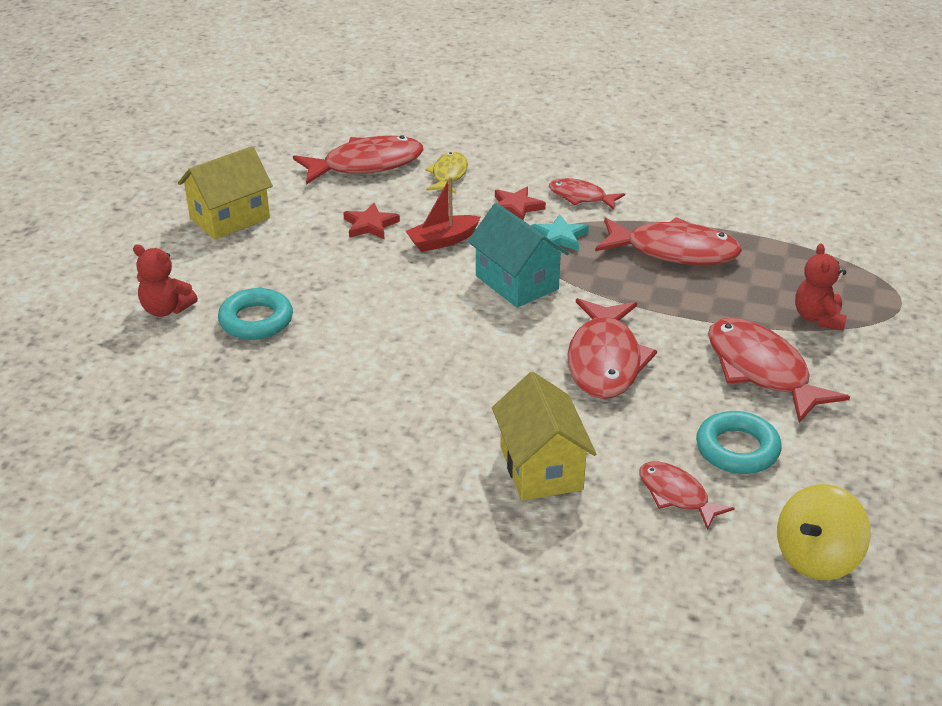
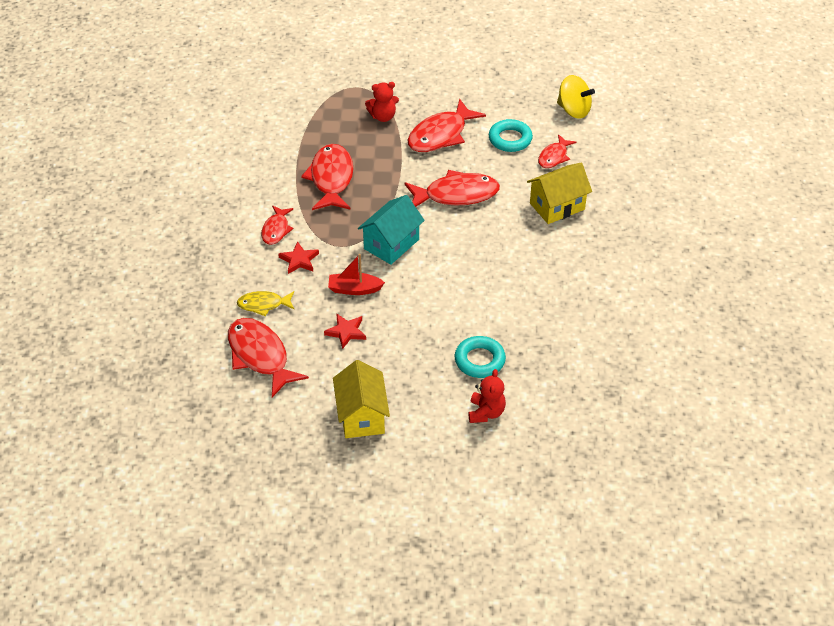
camera: 105 degrees left, 10 degrees up
(230, 218) = (362, 416): yellow house -> yellow house turned 45 degrees clockwise
(442, 241) = (354, 289): red boat -> red boat turned 135 degrees clockwise
(559, 237) = (331, 232): turquoise star -> none

